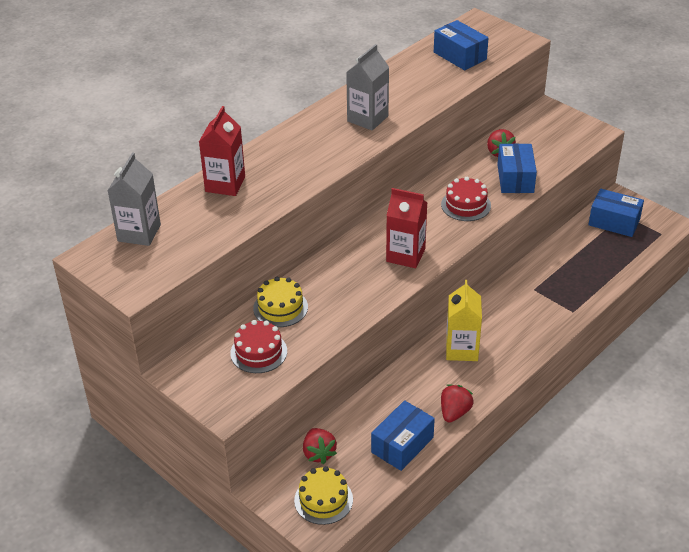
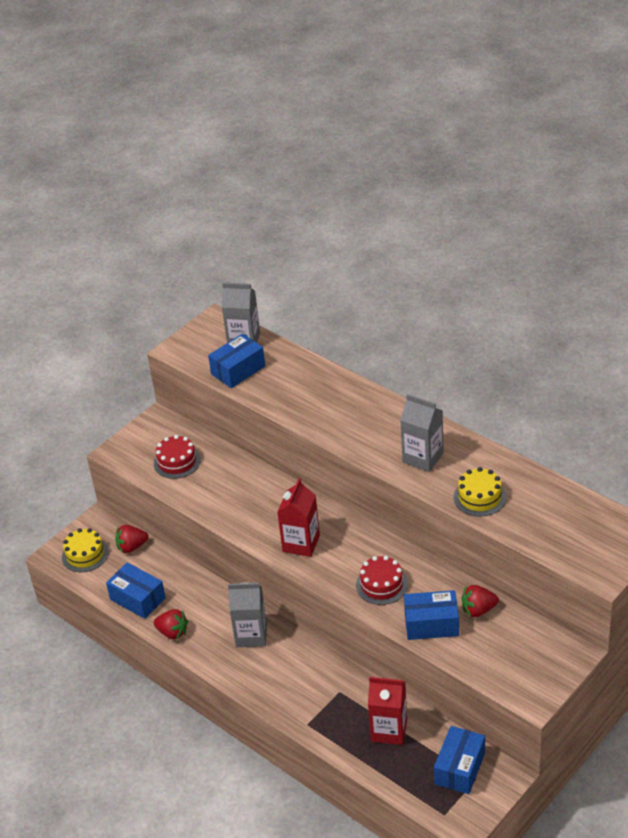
camera: 90 degrees right, 0 degrees up
(225, 184) = (310, 378): red carton -> red carton (389, 730)
(280, 307) = (229, 468): yellow cake -> yellow cake (479, 497)
(460, 56) = (557, 521): blue box -> blue box (238, 370)
(461, 349) = (251, 635): yellow carton -> grey carton

